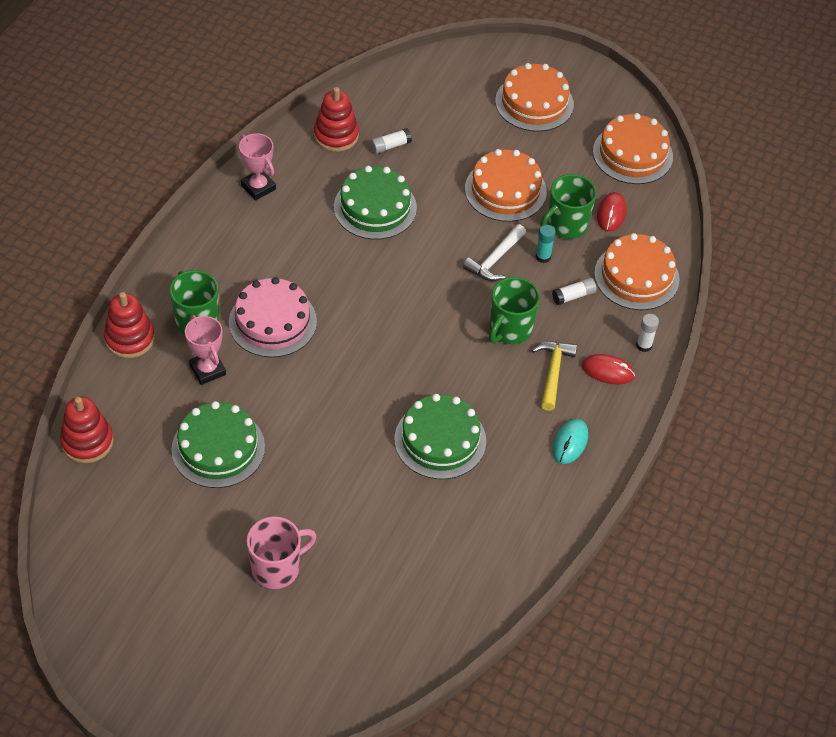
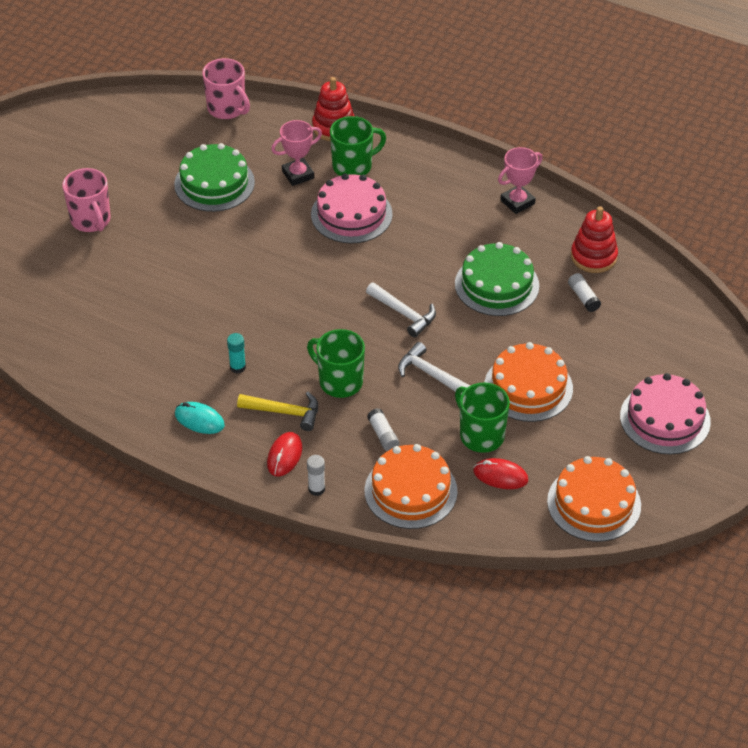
camera: 95 degrees right, 5 degrees down
(87, 442) = (227, 109): red stacking toy -> pink mug
(416, 279) = (404, 314): none -> white hammer
(440, 440) = (211, 325): green cake -> none
(534, 102) = (665, 419): orange cake -> pink cake
(543, 257) = (435, 413): turquoise glue stick -> turquoise glue stick (237, 367)

